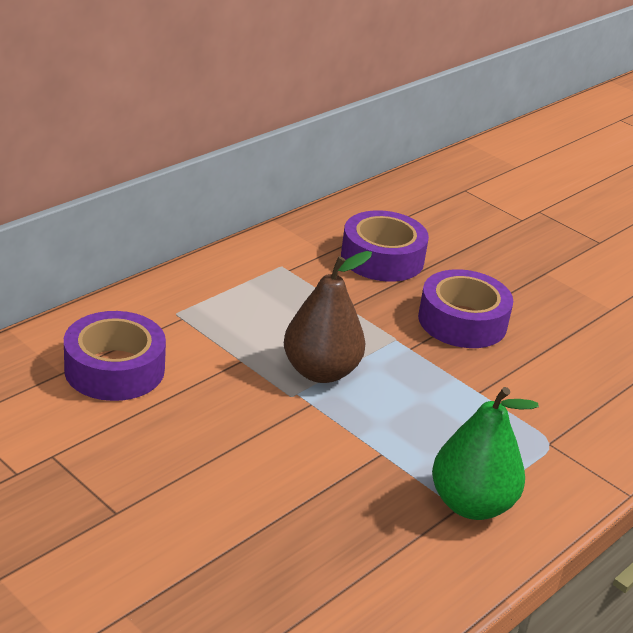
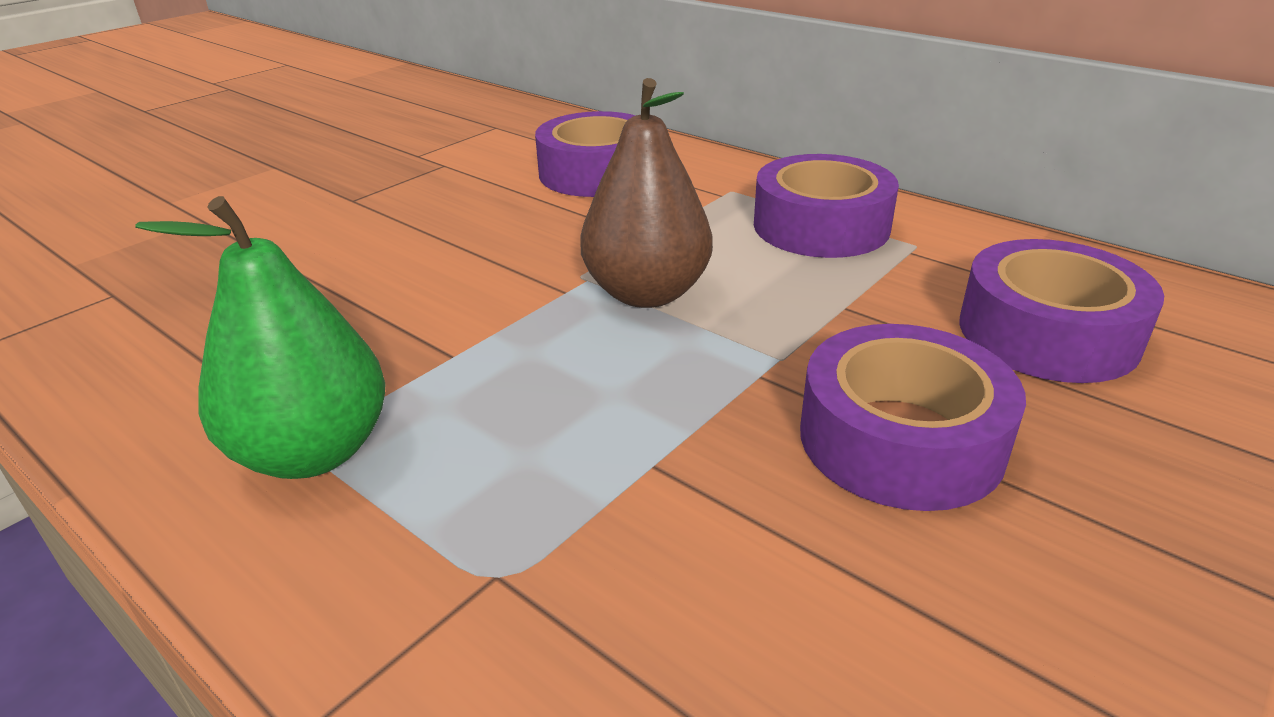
camera: 90 degrees right, 0 degrees up
(246, 291) = (821, 226): none -> purple tape

